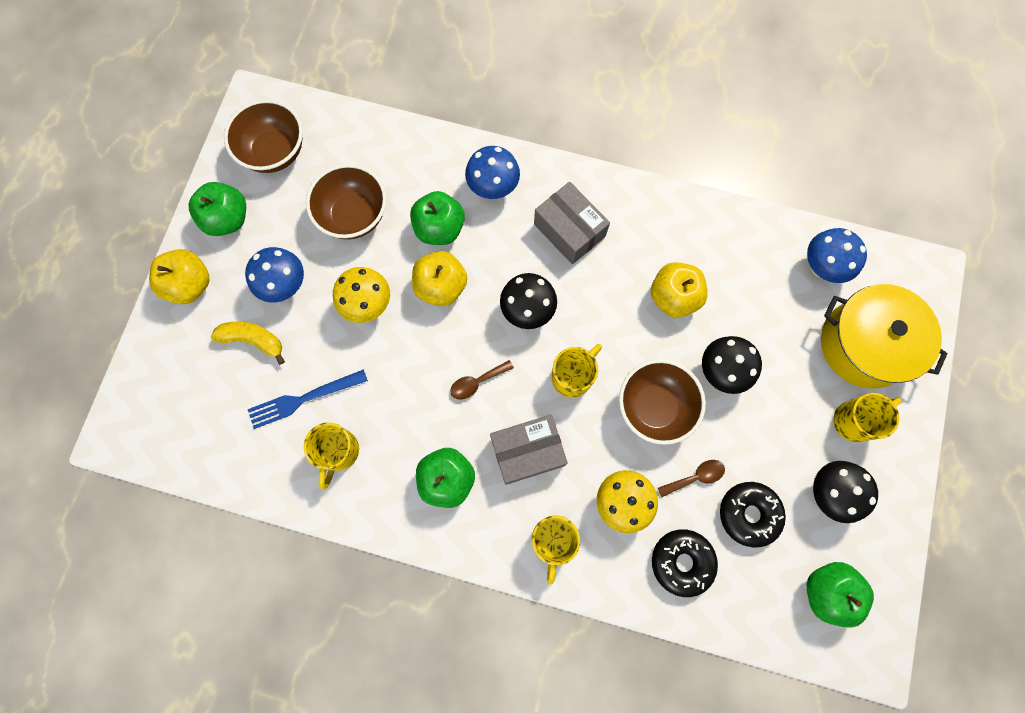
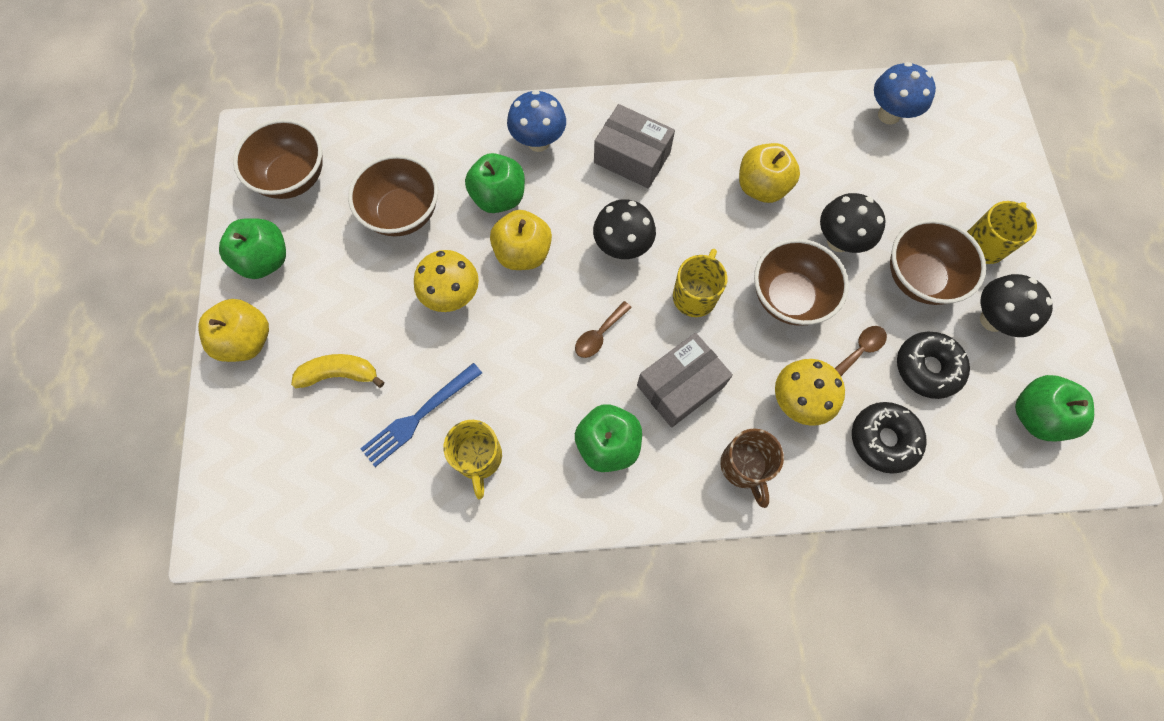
camera: 20 degrees left, 5 degrees down
(285, 286) = (355, 307): blue mushroom -> none
(552, 540) = (744, 467): yellow mug -> brown mug
(778, 430) = (919, 278): none -> brown bowl
(864, 344) = (961, 171): yellow pot -> none

